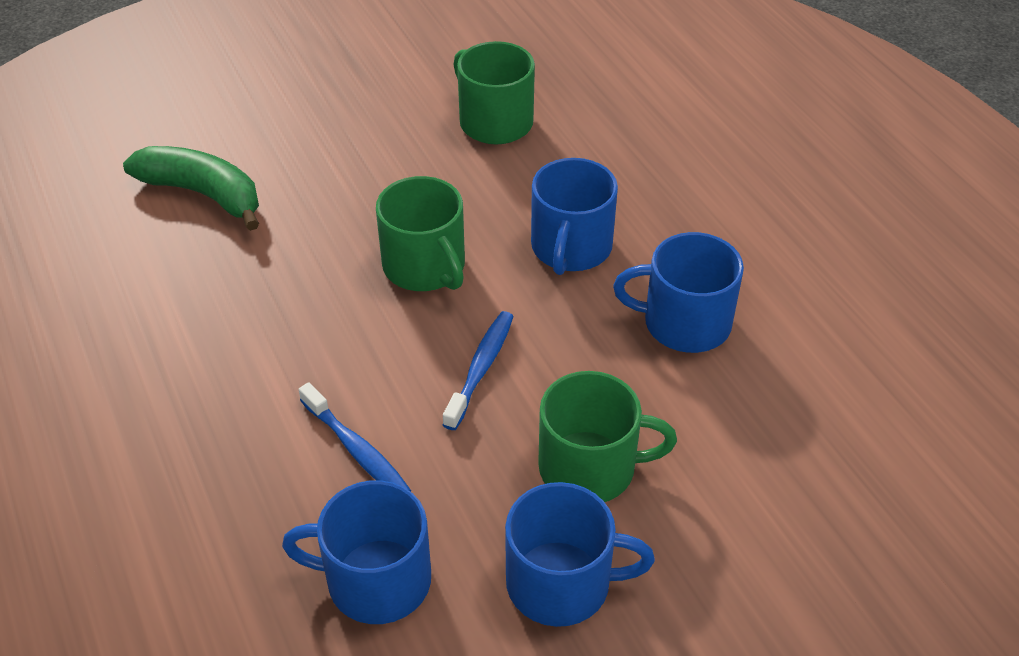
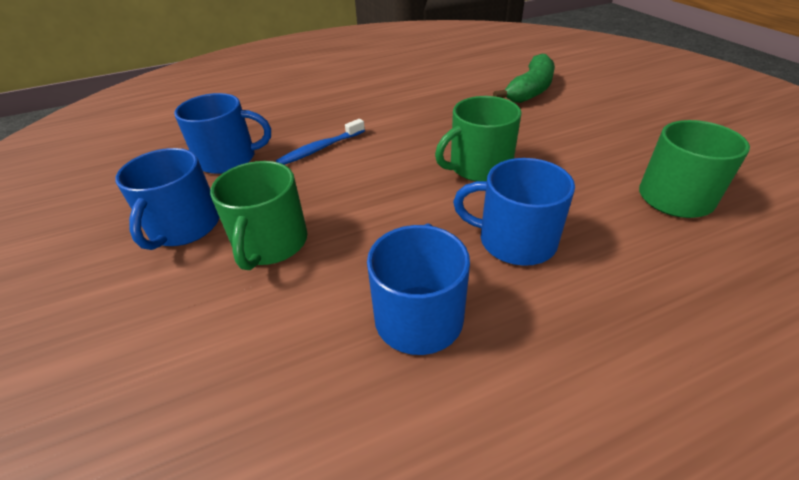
camera: 95 degrees right, 5 degrees down
(376, 580) = (228, 159): blue mug -> blue mug turned 75 degrees clockwise
(481, 368) = (377, 192): blue toothbrush -> none

